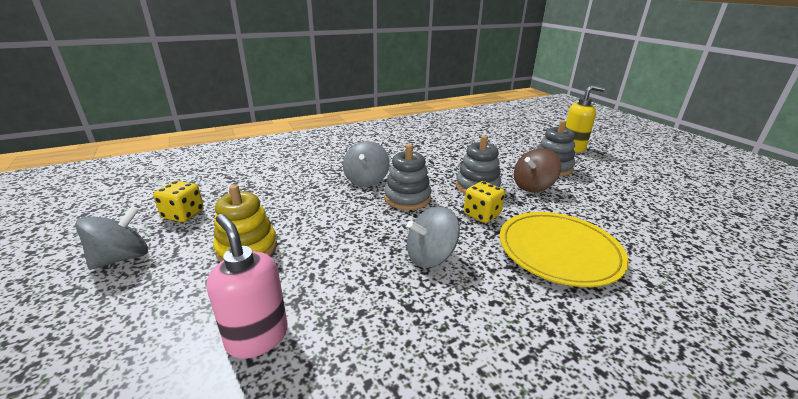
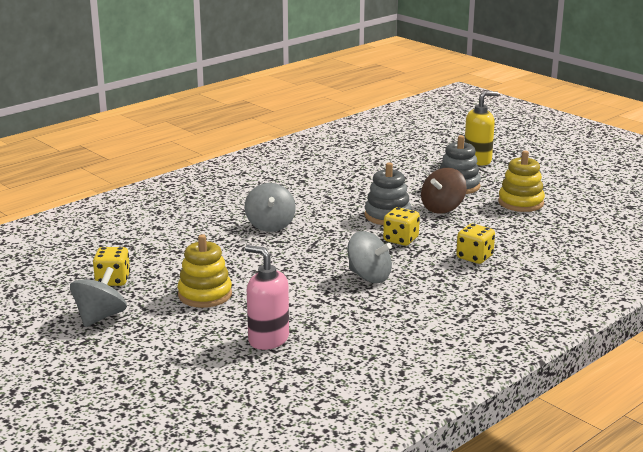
camera: 15 degrees left, 5 degrees down
(407, 198) = (323, 236): grey stacking toy -> none
(430, 256) = (369, 276): grey spinning top -> grey spinning top turned 105 degrees counterclockwise
(559, 251) = (474, 257): yellow plate -> yellow dice
(614, 192) = (520, 203): none -> yellow stacking toy

